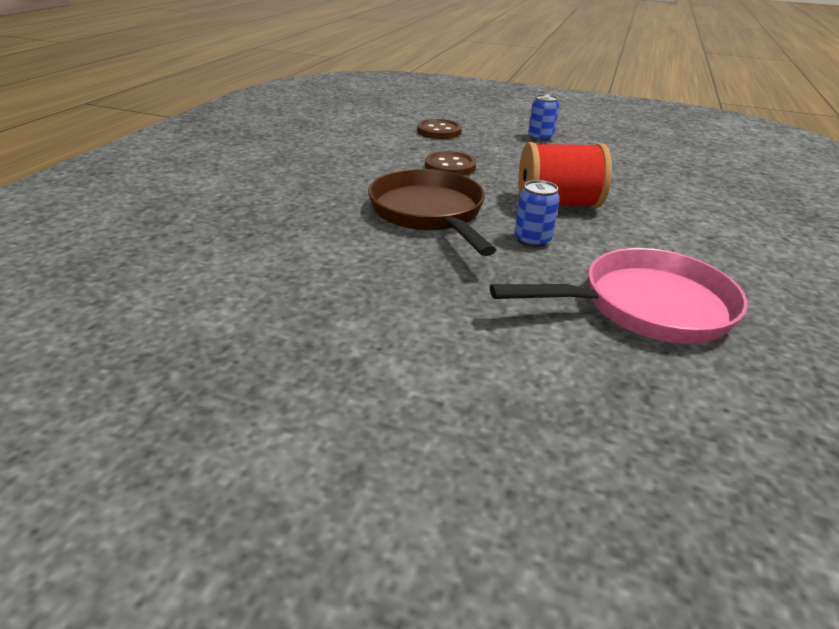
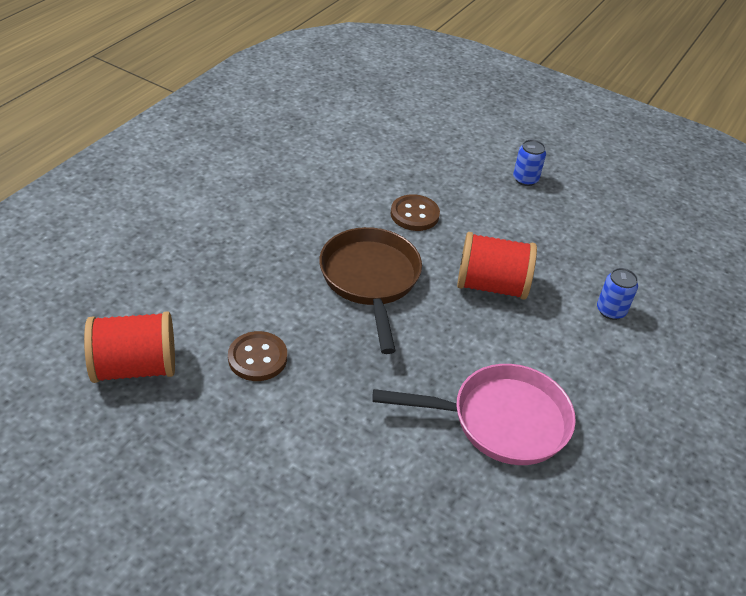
camera: 10 degrees right, 10 degrees up
(158, 321) = (135, 367): none -> red spool
(439, 131) = (425, 154): brown button -> brown button (257, 358)
(532, 240) = (446, 329): blue can -> blue can (610, 310)

